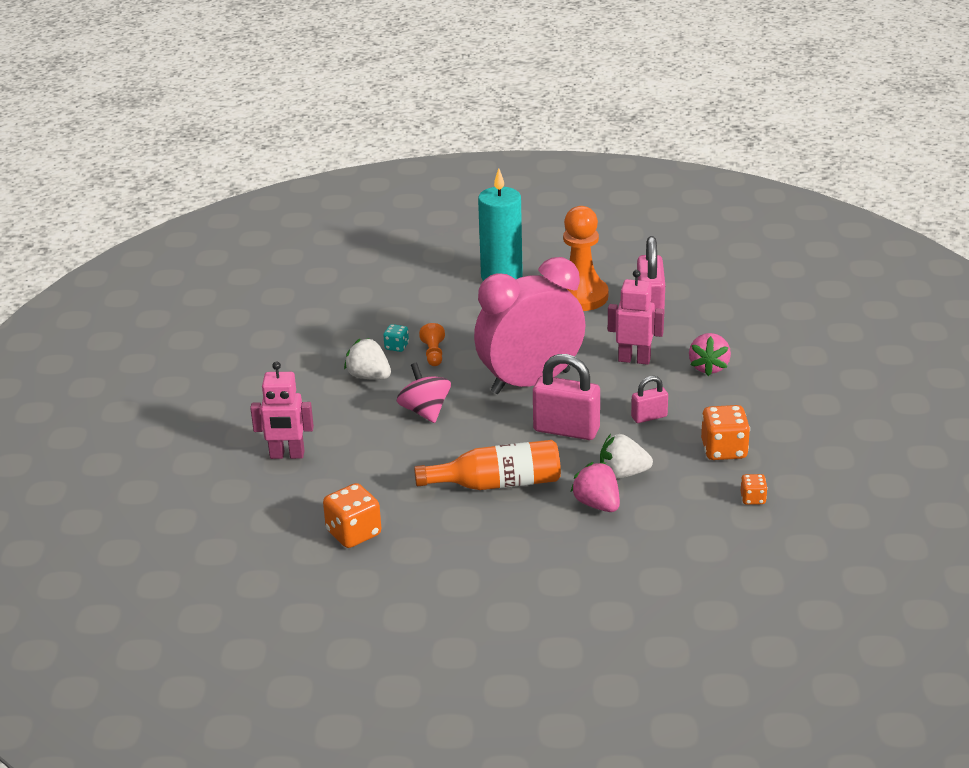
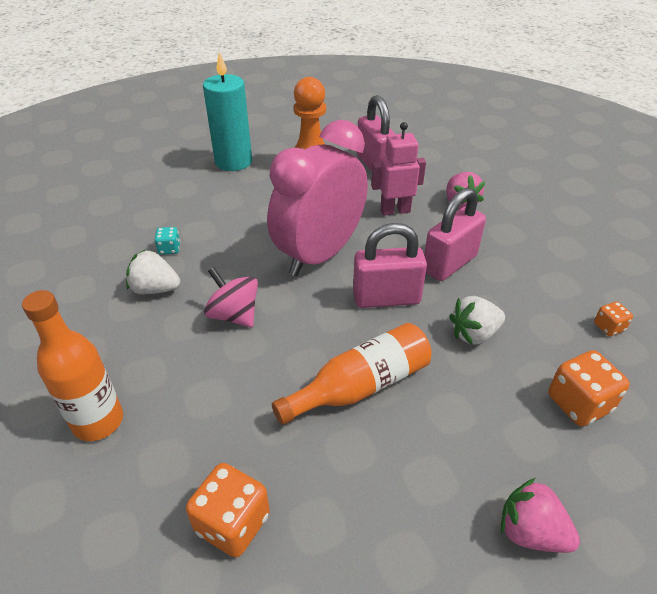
camera: 25 degrees left, 10 degrees up
(287, 455) = (98, 421): pink robot -> orange bottle
(433, 354) = (210, 248): orange pawn -> none
(597, 504) = (478, 381): pink strawberry -> pink strawberry (530, 532)
(649, 417) = (449, 263): pink padlock -> pink padlock, size x1.82
(724, 450) = (539, 280): orange dice -> orange dice (579, 403)

